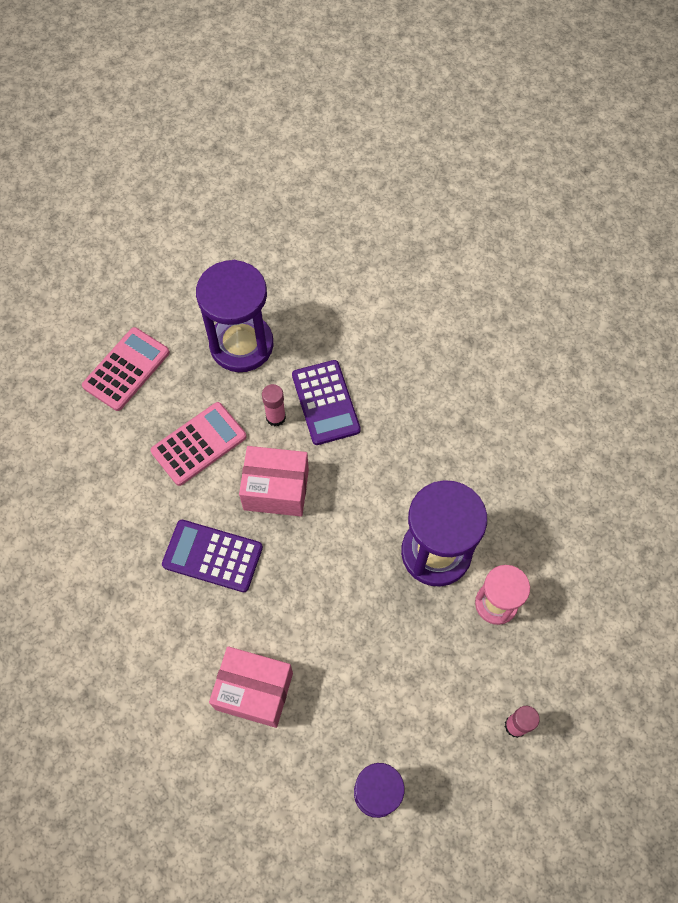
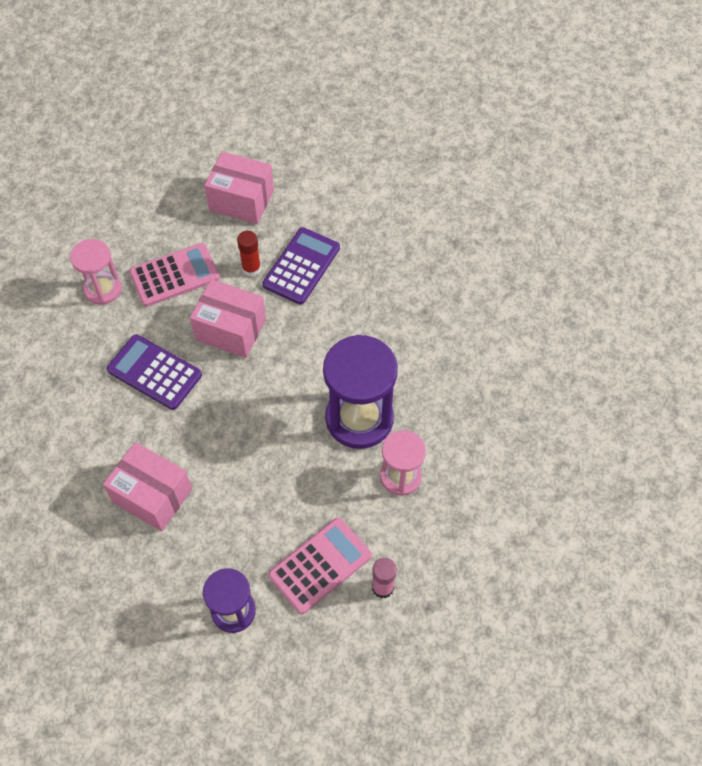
camera: 15 degrees right, 5 degrees down
(126, 369) = (132, 198): pink calculator -> pink calculator (320, 565)
(128, 477) = (103, 289): none -> pink hourglass
(241, 345) = (241, 200): purple hourglass -> pink box
(275, 417) = (251, 268): pink glue stick -> red glue stick
(326, 402) = (301, 266): purple calculator -> purple calculator turned 150 degrees counterclockwise

